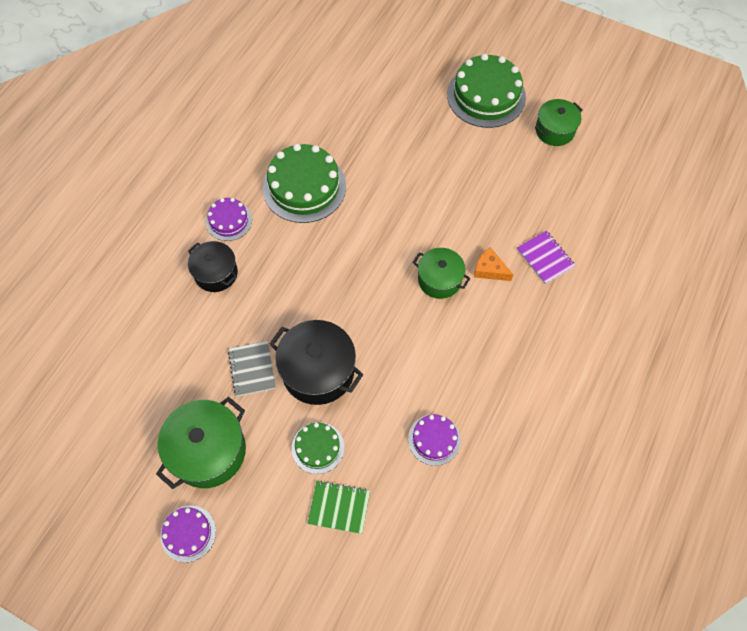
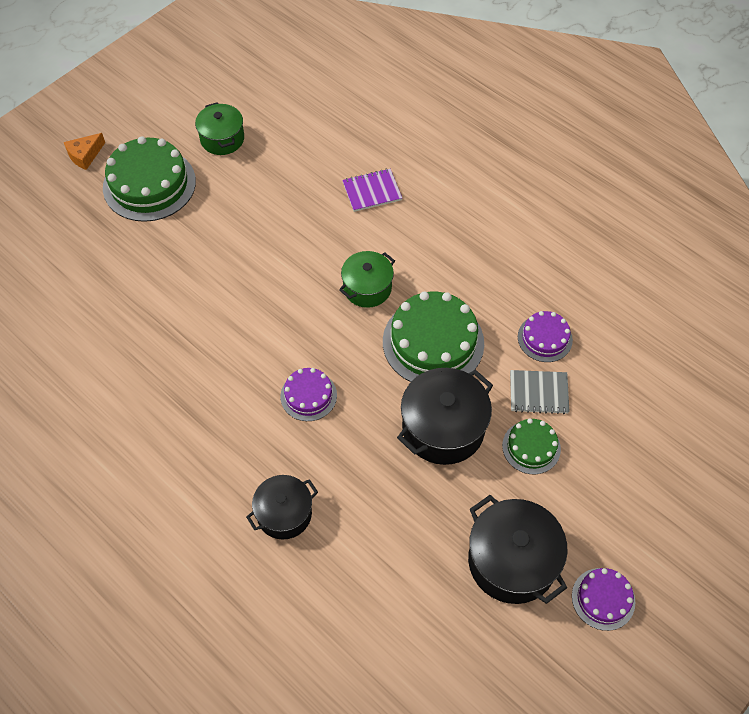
camera: 75 degrees left, 5 degrees down
(208, 451) = (512, 561): green pot -> black pot
(229, 221) = (214, 486): purple cake -> purple cake (308, 395)
(252, 369) = (423, 496): grey notebook -> grey notebook (538, 393)
(304, 187) = (197, 392): green cake -> green cake (433, 342)
(339, 507) = (600, 441): green notebook -> none
(489, 269) = (369, 241): orange cheese -> orange cheese (85, 155)

